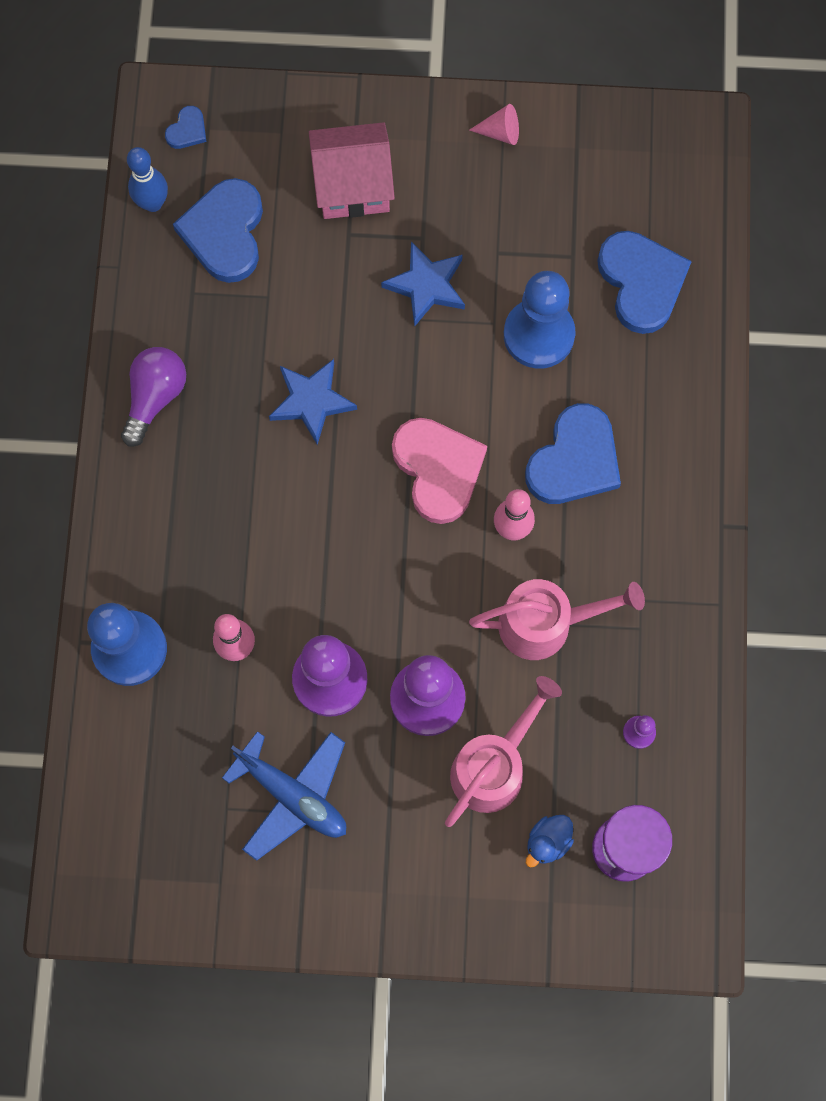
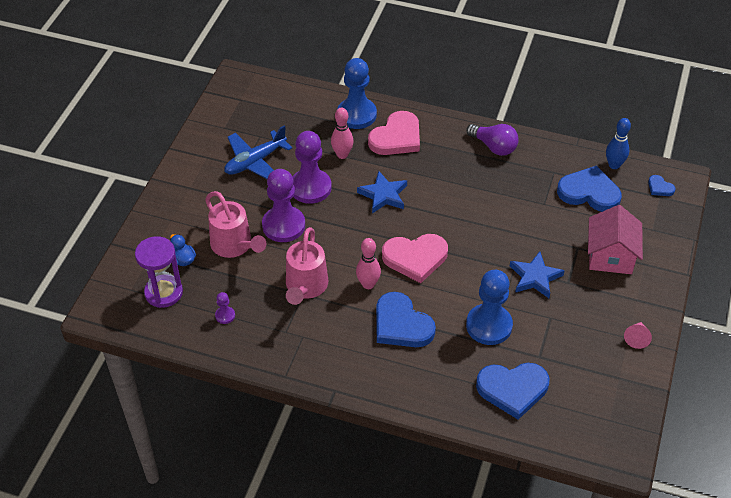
camera: 105 degrees right, 25 degrees down
(171, 564) = (396, 137): none -> pink heart
(312, 401) = (473, 210): blue star -> blue star (383, 195)

